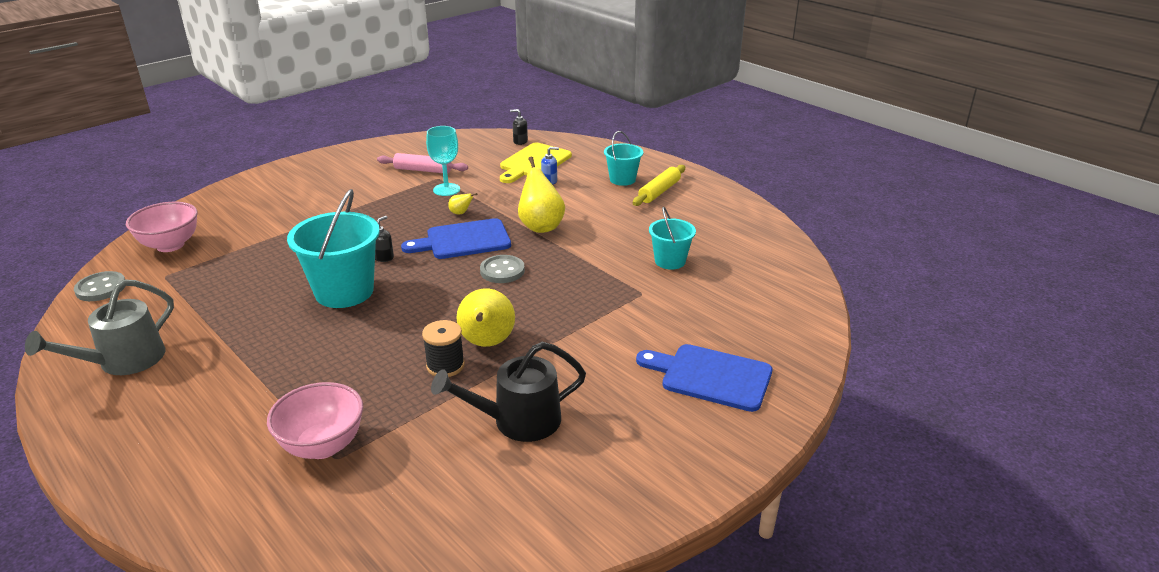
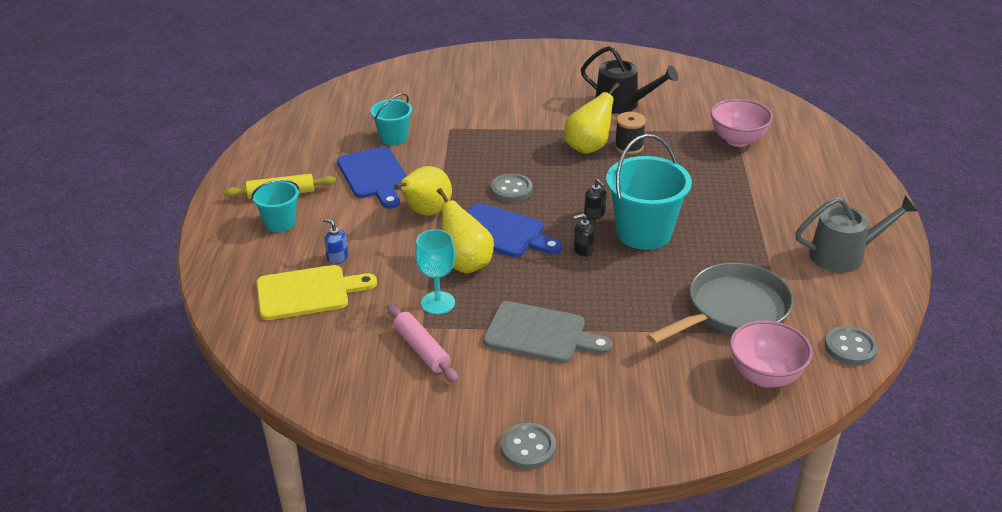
camera: 135 degrees left, 5 degrees up
(219, 271) = (732, 310): none -> grey pan
(307, 164) = (528, 448): none -> grey button
(357, 203) = (540, 334): none -> grey cutting board
(461, 213) = (465, 263): yellow pear -> yellow pear, size x2.26
(520, 141) = (263, 337): black soap dispenser -> black soap dispenser (594, 214)
(711, 376) = (496, 75): blue cutting board -> blue cutting board (374, 176)

